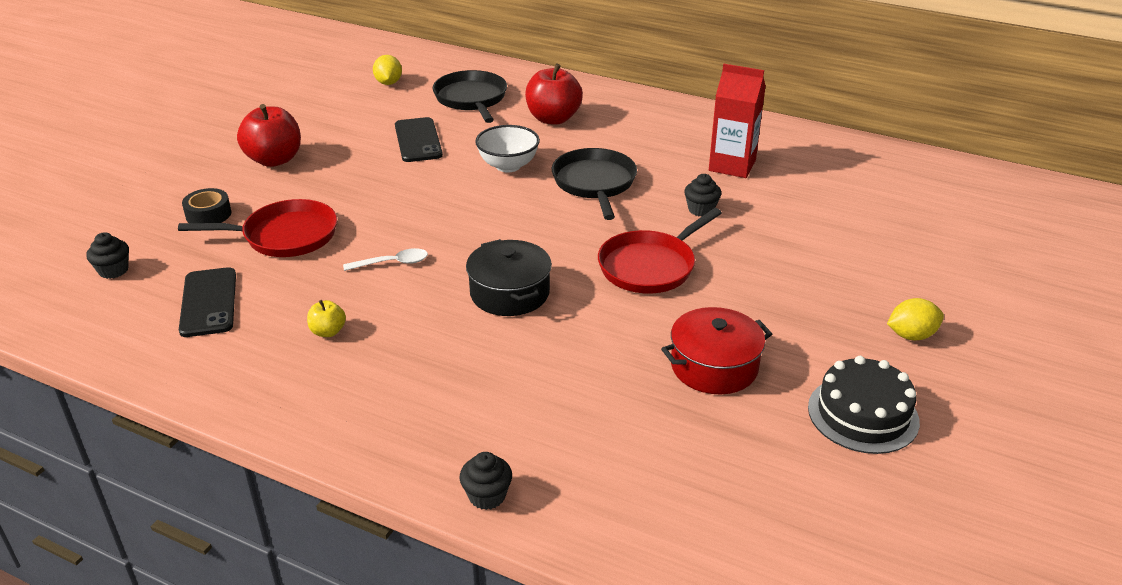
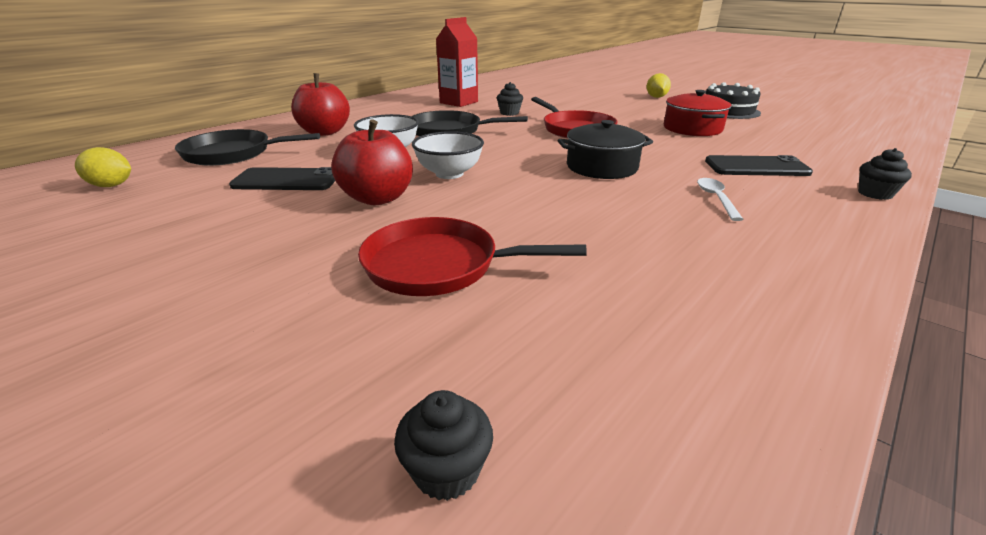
camera: 75 degrees left, 5 degrees down
(208, 214) = (317, 334): black tape -> none
(208, 302) = (593, 332): black phone -> black phone (756, 167)
(274, 160) = (205, 268): red apple -> red apple (377, 198)
(285, 236) = (439, 265): red pan -> red pan turned 90 degrees counterclockwise
(328, 332) = (664, 245): yellow apple -> none
(392, 263) = (536, 206): white spoon -> white spoon (716, 199)
(458, 208) = (449, 174): none -> white bowl

